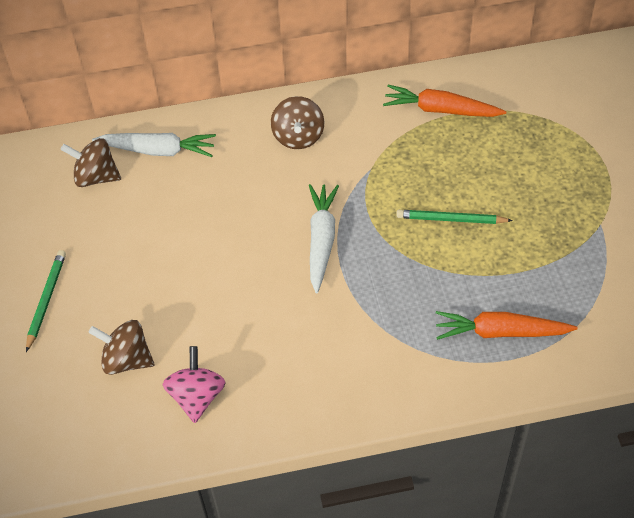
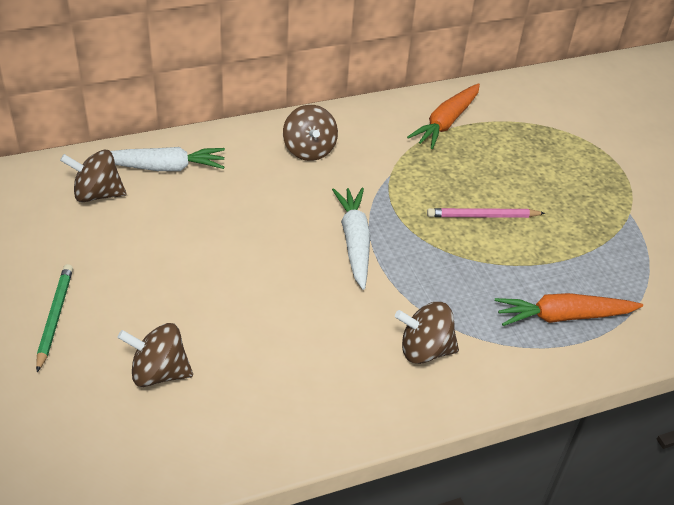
camera: 15 degrees left, 10 degrees down
(197, 396) = (248, 405): pink spinning top -> none
(362, 356) = (424, 350): none -> brown spinning top
(440, 110) = (446, 123): orange carrot -> orange carrot turned 60 degrees counterclockwise
(451, 219) = (482, 216): green pencil -> pink pencil

